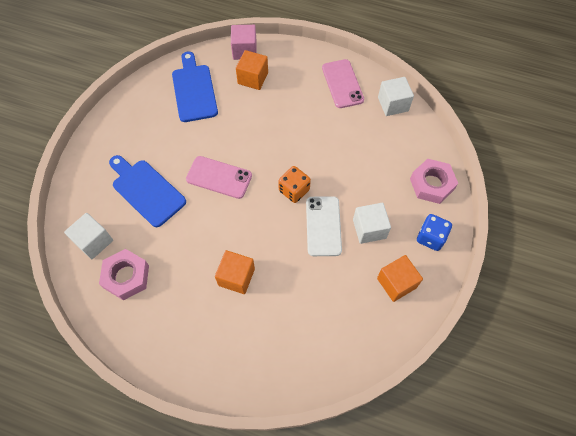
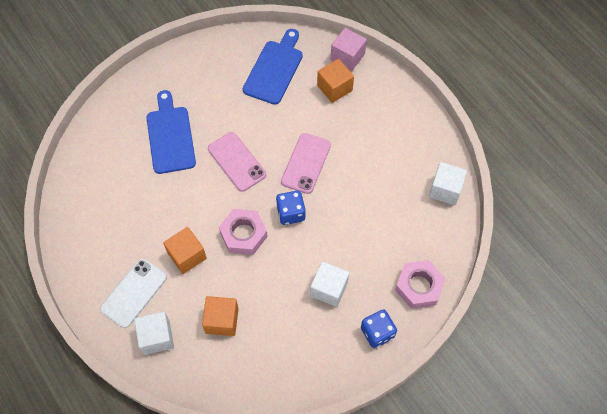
camera: 35 degrees right, 0 degrees up
(94, 241) = (100, 154): white cube -> white cube (157, 337)
(126, 276) = (104, 199): pink nut -> pink nut (243, 234)
(294, 190) = (291, 213): orange dice -> blue dice
(323, 226) = (291, 260): white phone -> white phone (134, 293)
(342, 84) = (413, 141): pink phone -> pink phone (306, 163)
(396, 283) = (314, 350): orange cube -> orange cube (222, 320)

